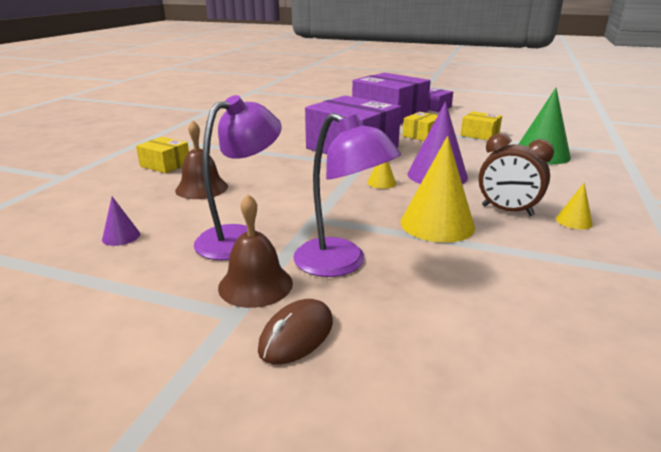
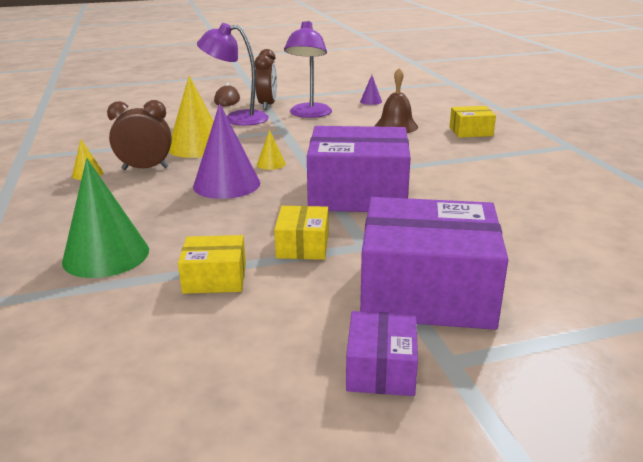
camera: 145 degrees right, 0 degrees up
(255, 285) = (267, 105): brown bell -> brown clock

